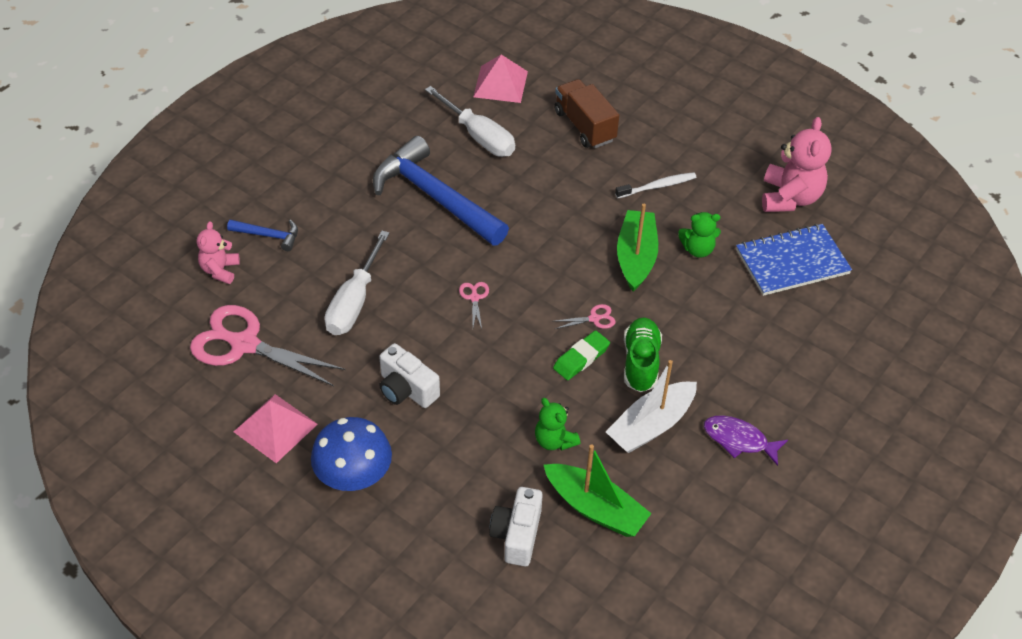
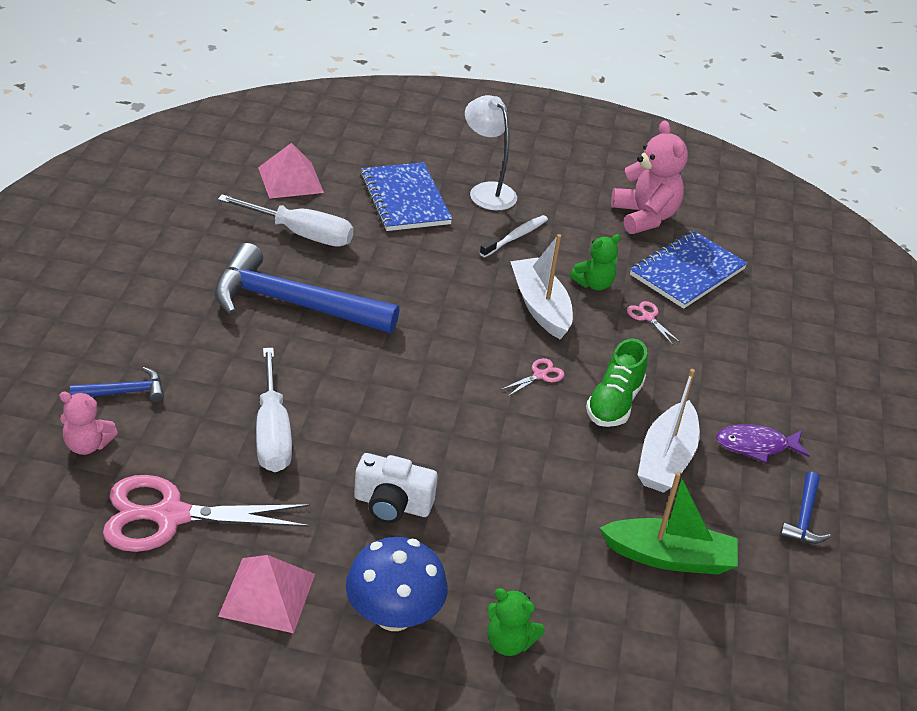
camera: 30 degrees left, 10 degrees down
(220, 270) = (87, 445): pink teddy bear -> pink teddy bear turned 60 degrees counterclockwise
(474, 298) = (403, 390): pink scissors -> pink scissors (648, 317)
(517, 535) = (611, 613): white camera -> none
(554, 440) = (583, 505): green teddy bear -> green teddy bear (509, 643)
(581, 358) = (553, 416): green eraser -> none
(584, 126) = (405, 199): brown truck -> blue notebook
(636, 257) = (540, 306): green boat -> white boat
(640, 362) = (614, 403): green shoe -> green shoe turned 135 degrees counterclockwise
(661, 136) = (487, 191): none -> white lamp
(735, 516) = (804, 518): none -> blue hammer

